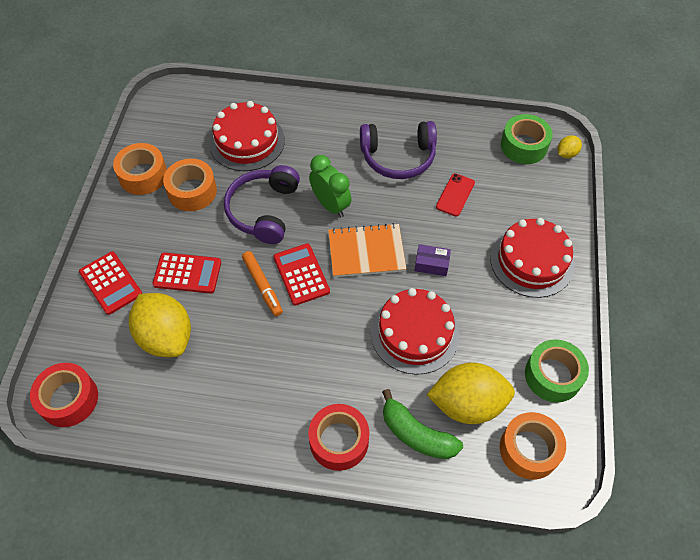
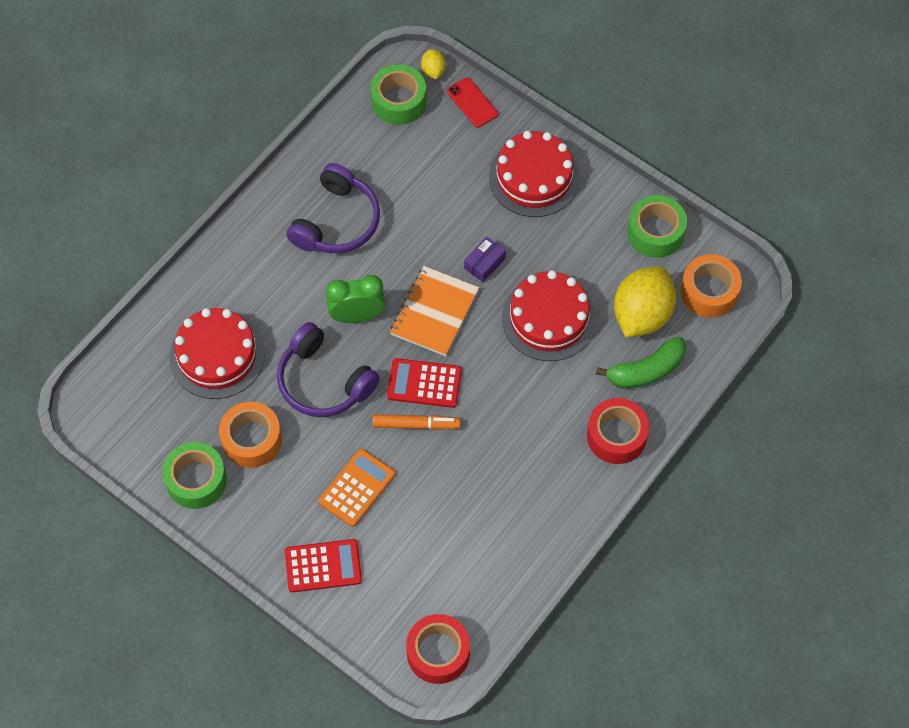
camera: 60 degrees left, 5 degrees up
(143, 175) = (196, 480): orange tape -> green tape
(166, 337) = (420, 538): yellow lemon -> none
(187, 273) = (357, 488): red calculator -> orange calculator
(455, 195) = (418, 197): red phone -> red phone (472, 103)

